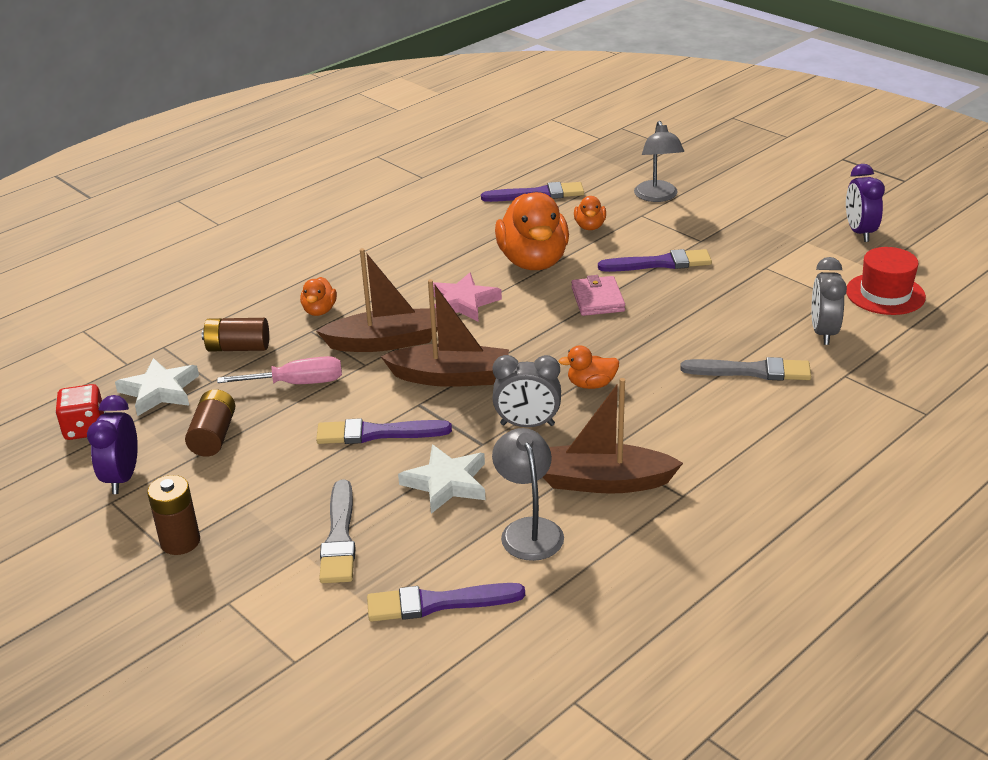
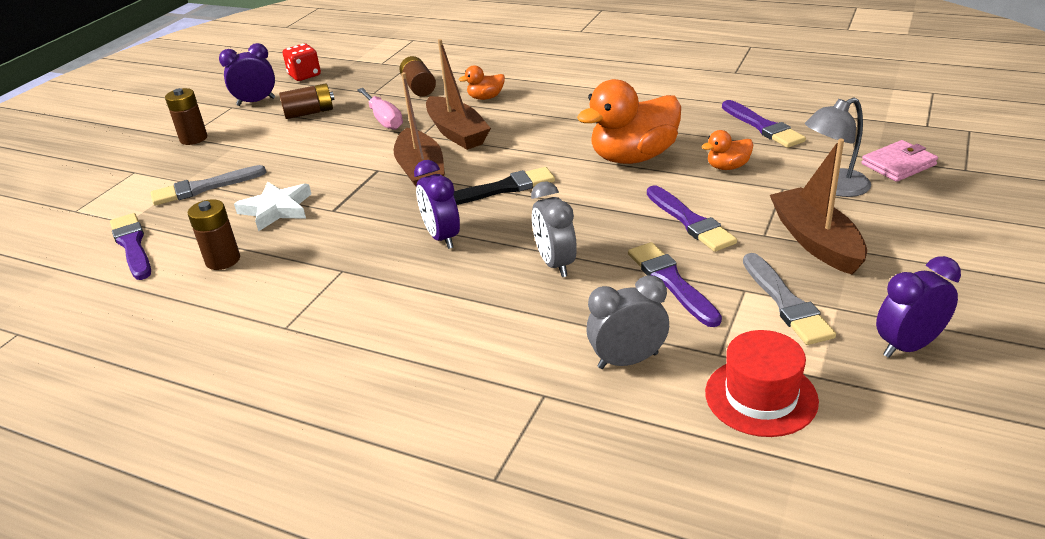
camera: 70 degrees right, 0 degrees up
(159, 391) = (354, 81): white star -> none
(377, 433) = (332, 165): purple brush -> purple brush (671, 282)
(462, 302) = (538, 146): pink star -> none
(527, 424) = (367, 222): grey clock -> grey clock (555, 264)
(528, 530) = (223, 260): grey lamp -> brown battery
(529, 337) = (502, 189): none -> black brush
(591, 384) = (442, 237): orange duck -> purple clock
(597, 299) = (591, 205): pink wallet -> pink wallet (898, 164)
(604, 481) = (295, 280): brown boat -> brown boat (816, 241)
(751, 371) = (515, 324): grey brush -> grey brush (786, 302)

